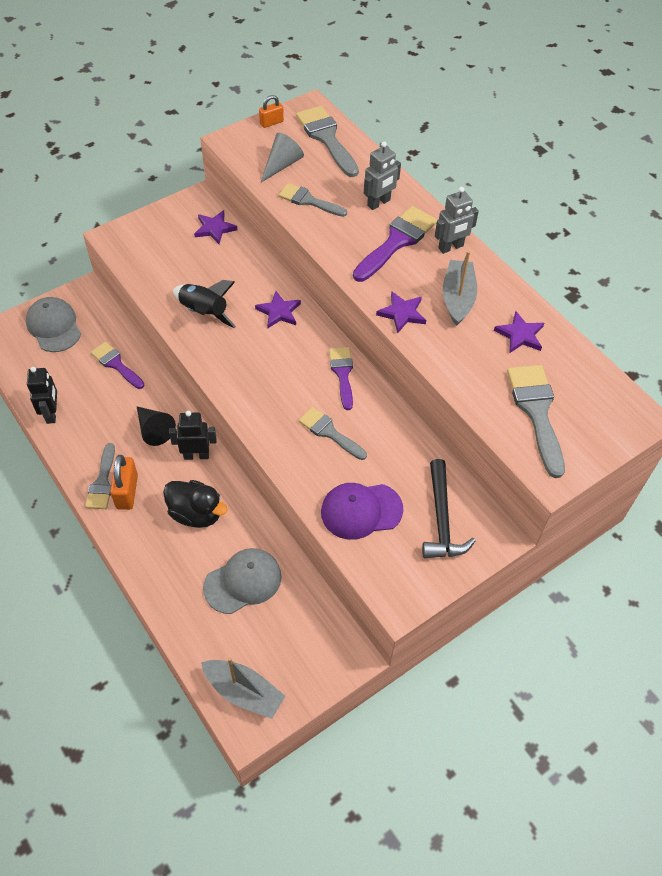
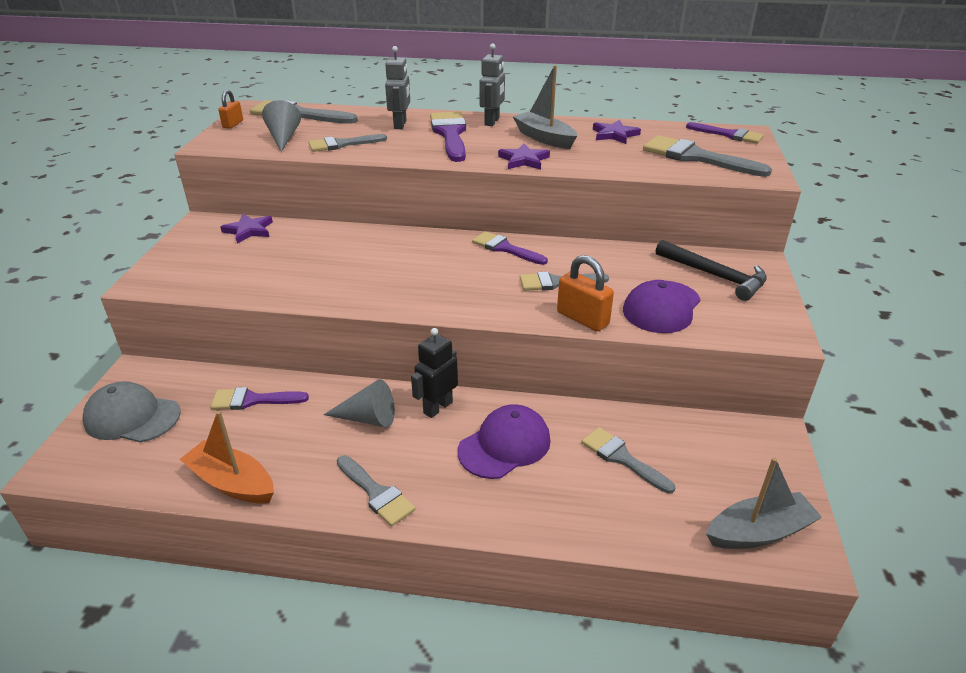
camera: 45 degrees left, 20 degrees down
(52, 413) = (232, 483): black robot -> orange boat
(127, 492) = (414, 481): orange padlock -> orange padlock (582, 318)
(154, 429) = (368, 418): black cone -> grey cone
(196, 513) = (504, 445): black duck -> purple cap
(204, 312) = (325, 278): black rocket -> none
(243, 582) = (622, 458): grey cap -> grey brush
(279, 312) = (392, 245): purple star -> none
(617, 408) = (729, 135): none -> purple brush

